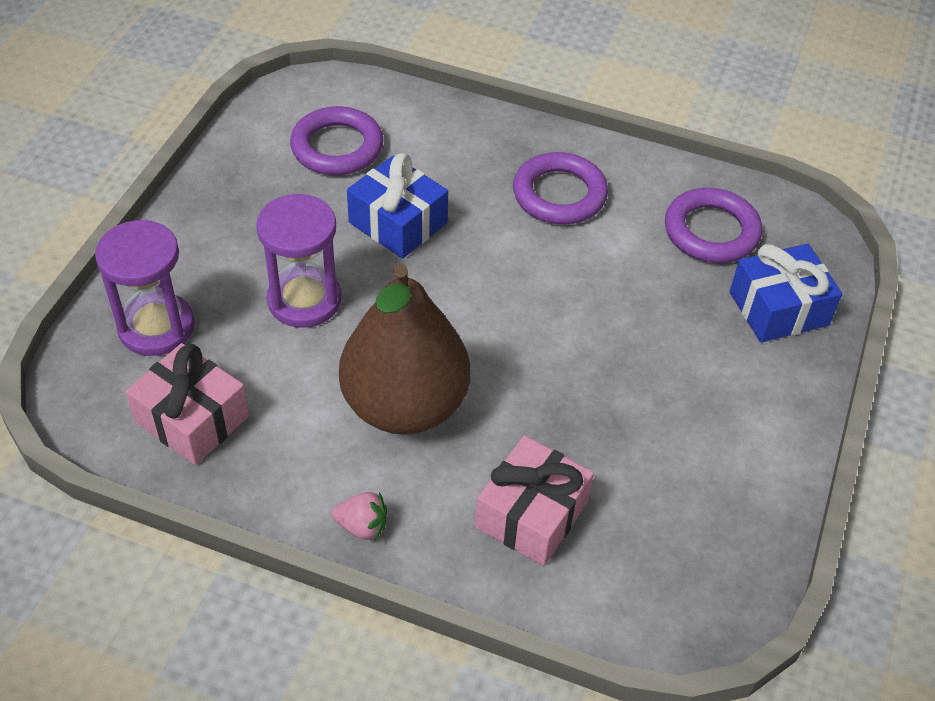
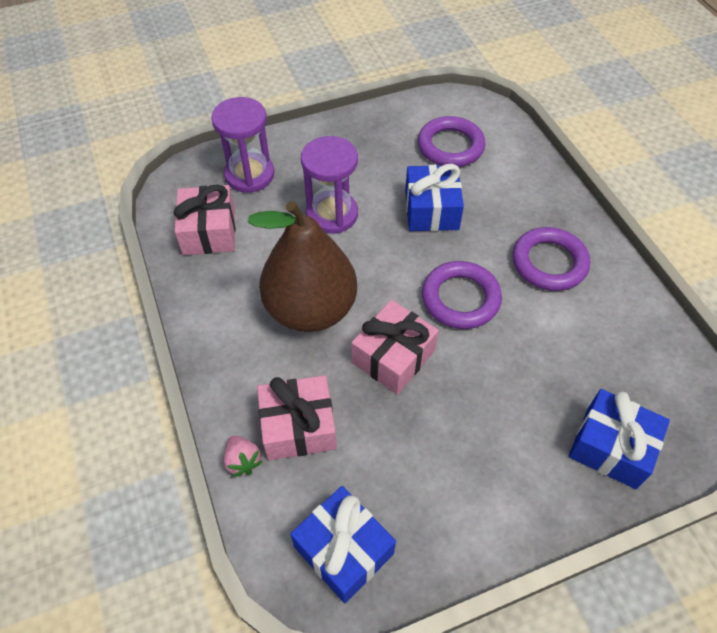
camera: 50 degrees right, 5 degrees up
(362, 526) = (212, 352): pink strawberry -> pink strawberry (242, 461)
(534, 383) = (393, 357): none -> pink gift
(695, 572) = (343, 550): none -> blue gift
(711, 231) = (626, 361): purple ring -> purple ring (460, 298)

